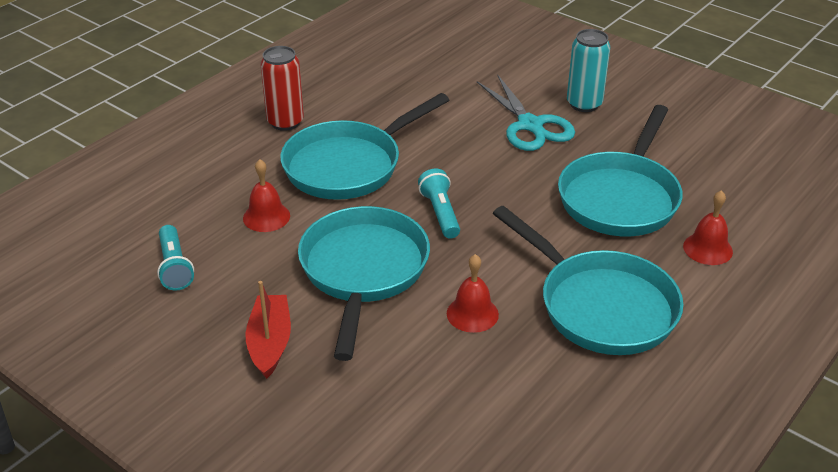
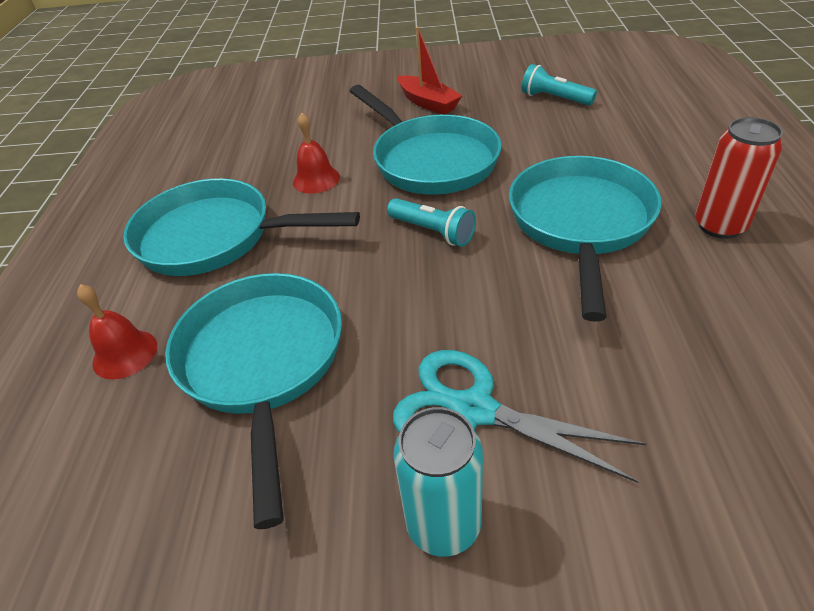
camera: 145 degrees right, 5 degrees up
(266, 217) = (561, 150): red bell -> none

